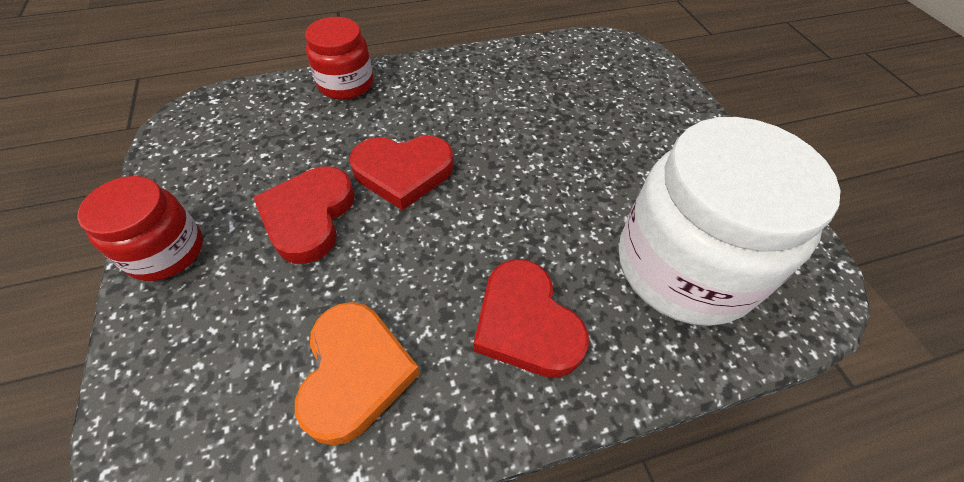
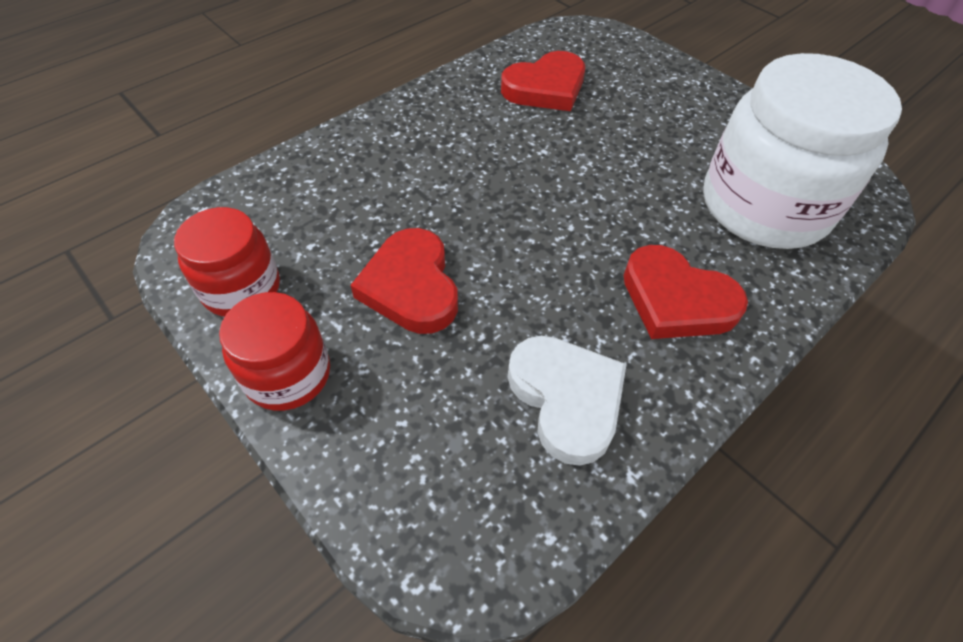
camera: 25 degrees left, 0 degrees up
(346, 84) = (340, 147): red jar -> red jar (241, 288)
(355, 373) = (566, 399): orange heart -> white heart
(403, 172) = (470, 213): red heart -> red heart (545, 88)

